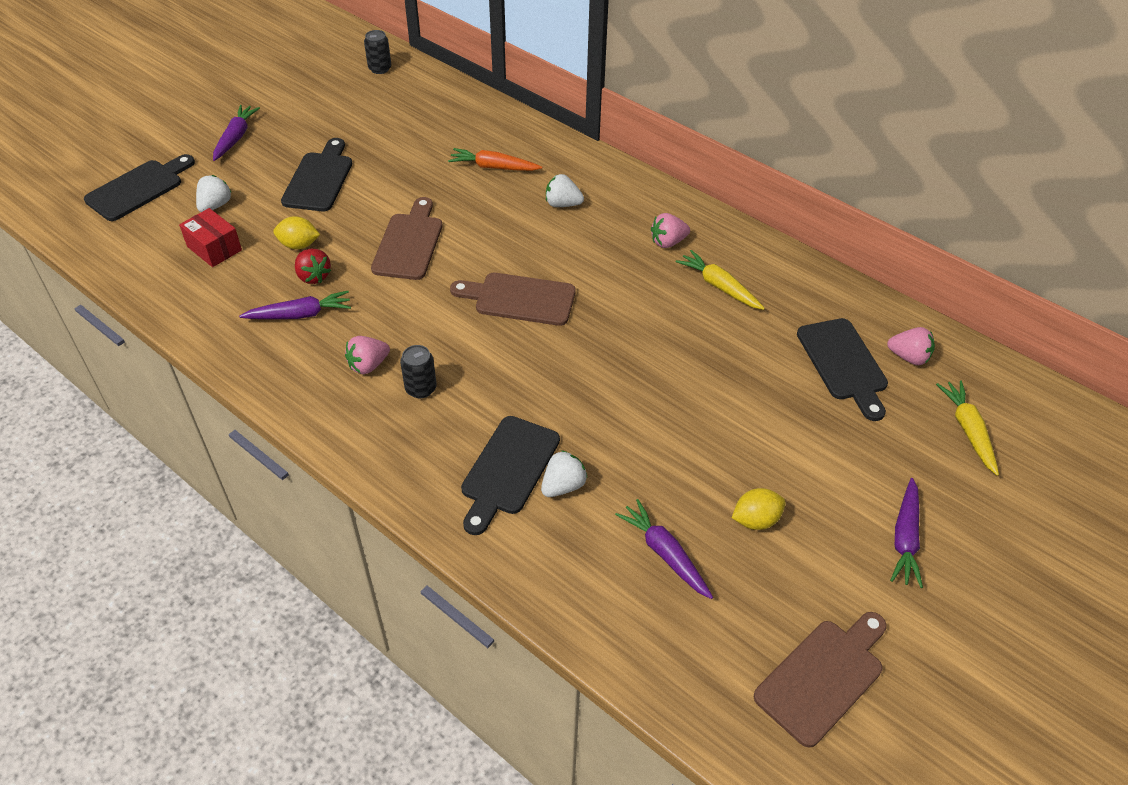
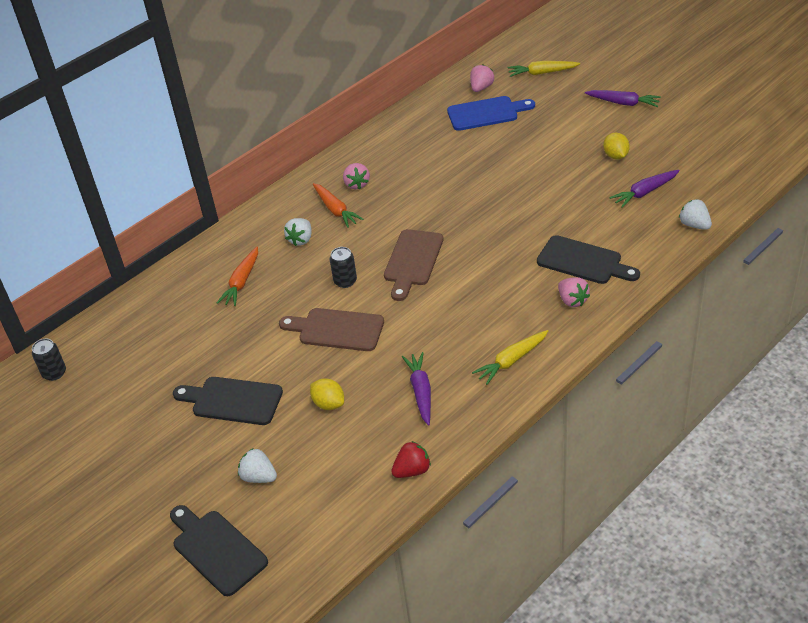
camera: 80 degrees left, 5 degrees down
(214, 248) = (324, 467): red box -> none
(236, 138) = (146, 478): purple carrot -> none
(299, 245) = (329, 404): yellow lemon -> yellow lemon turned 60 degrees counterclockwise
(313, 276) = (373, 388): red strawberry -> red strawberry (412, 470)
(368, 365) = (482, 342): pink strawberry -> pink strawberry (572, 300)
(421, 388) = (507, 310): black can -> black can (345, 281)
(563, 486) = (595, 235): white strawberry -> white strawberry (694, 225)
(617, 228) = (335, 210): none -> orange carrot
(719, 286) = (408, 161): yellow carrot -> yellow carrot (511, 361)
(823, 677) = (718, 138): brown cutting board -> none
(843, 364) = (486, 113): black cutting board -> blue cutting board

